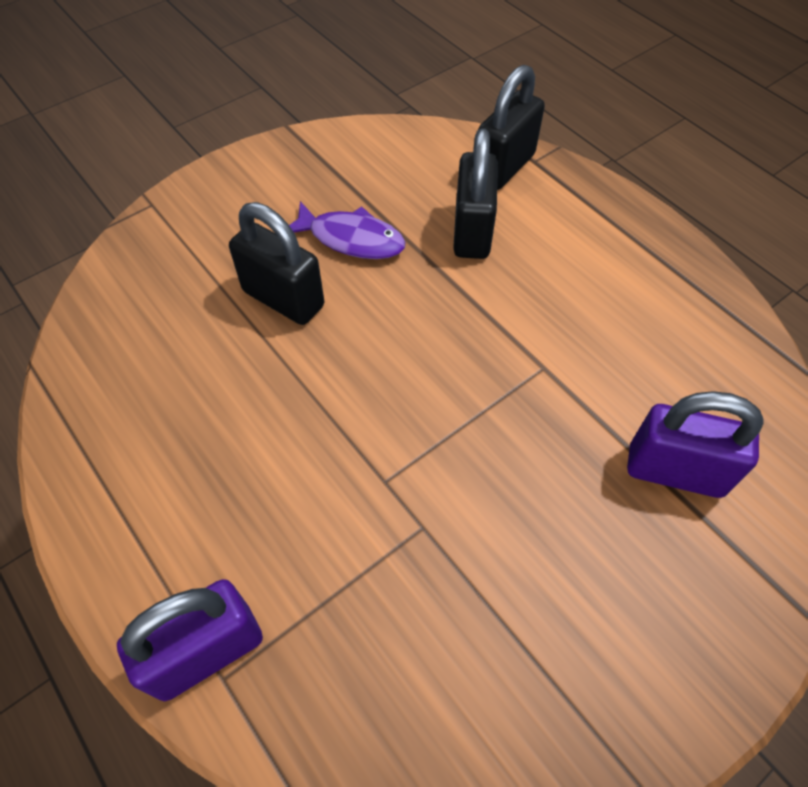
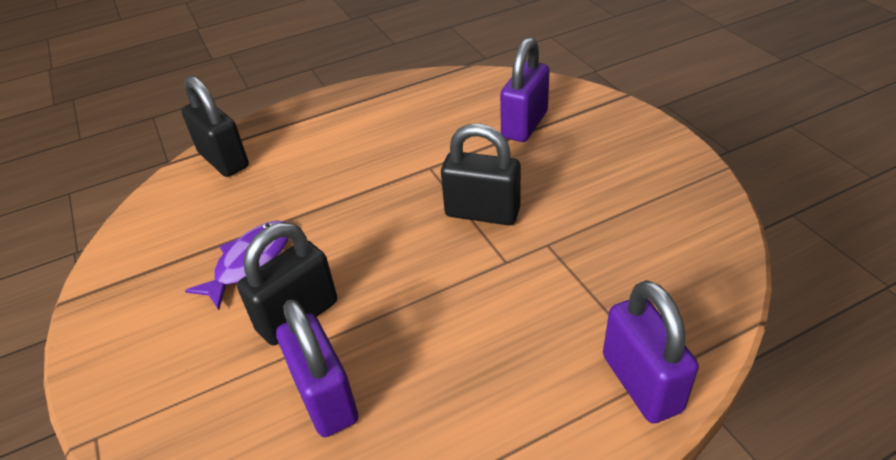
camera: 75 degrees left, 15 degrees down
(187, 347) = (325, 397): none -> purple padlock
(472, 231) = (283, 186): black padlock -> black padlock (482, 212)

